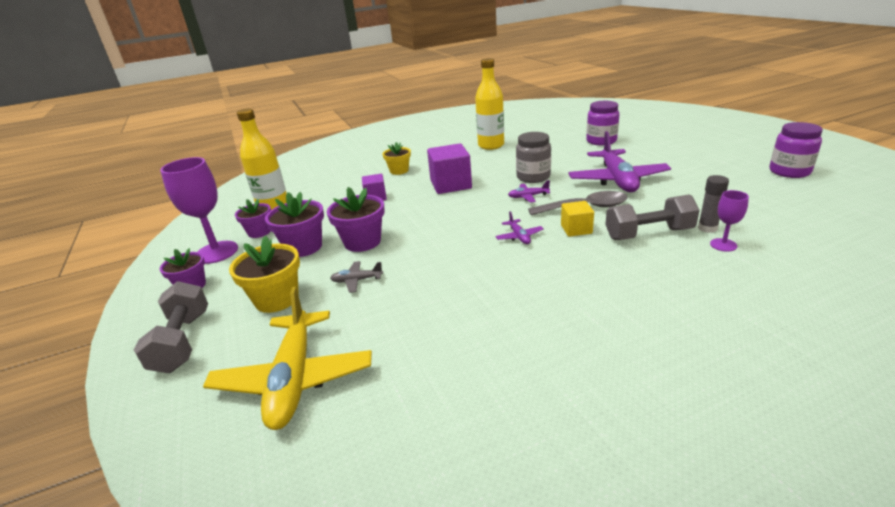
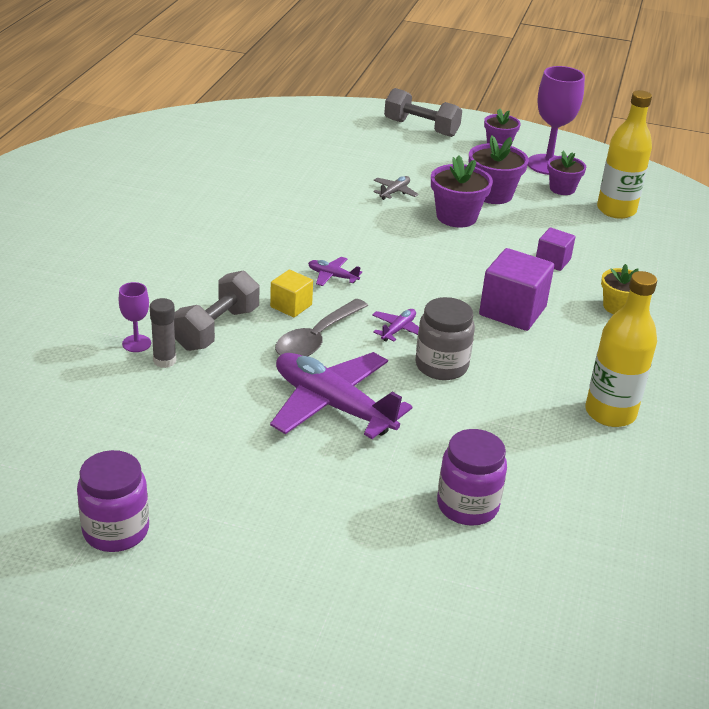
camera: 125 degrees right, 5 degrees up
(277, 299) = (422, 162): yellow flower pot -> none
(294, 378) = (321, 142): yellow plane -> none

